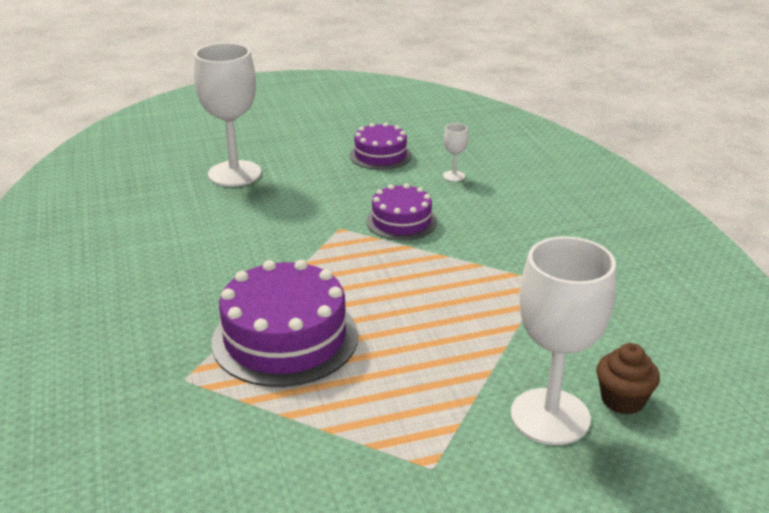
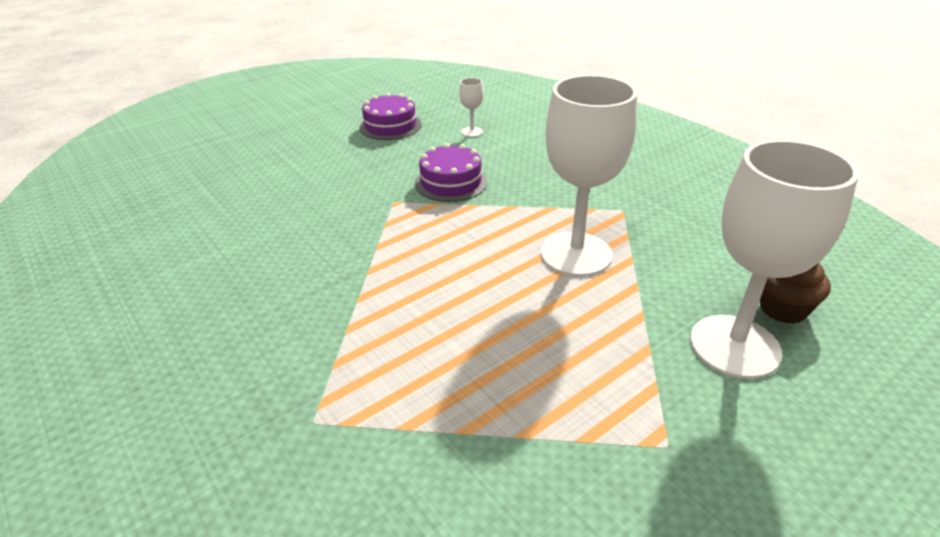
camera: 20 degrees left, 5 degrees up
(234, 174) = (249, 170): white goblet -> white goblet (576, 254)
(285, 338) = (407, 335): purple cake -> none

